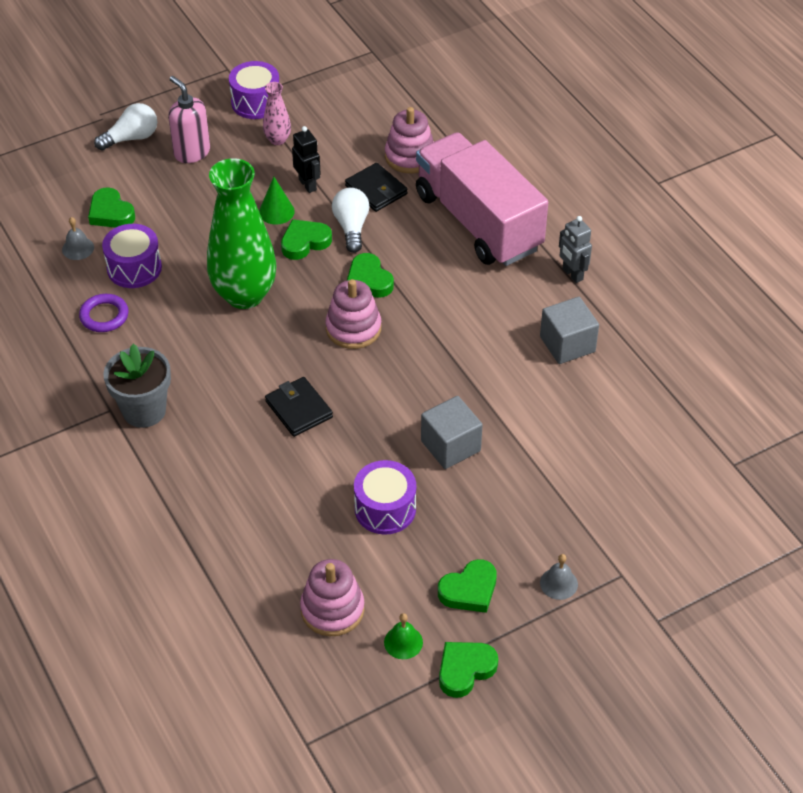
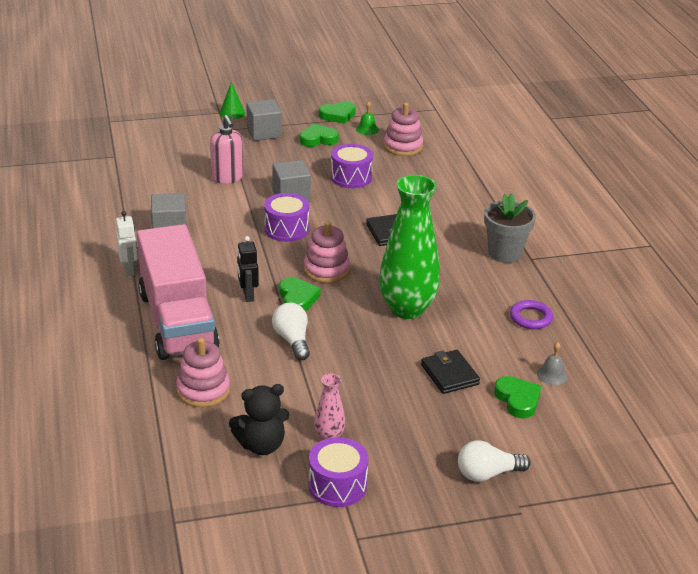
camera: 165 degrees left, 15 degrees down
(134, 268) = (500, 348): purple drum -> purple drum (286, 229)
(192, 152) = (424, 443): pink soap dispenser -> pink soap dispenser (227, 178)
(276, 211) = (356, 367): green cone -> green cone (232, 113)
(305, 242) = (340, 337): green heart -> none
(308, 185) = (316, 385): black robot -> black robot (248, 295)
(333, 120) = (261, 445): none -> black teddy bear
(351, 227) = (292, 340): white light bulb -> white light bulb turned 150 degrees clockwise
(376, 190) = (253, 366): black wallet -> black wallet (449, 374)
(558, 583) = (264, 133): grey bell -> grey cube
(572, 274) = (129, 269): grey robot -> white robot

